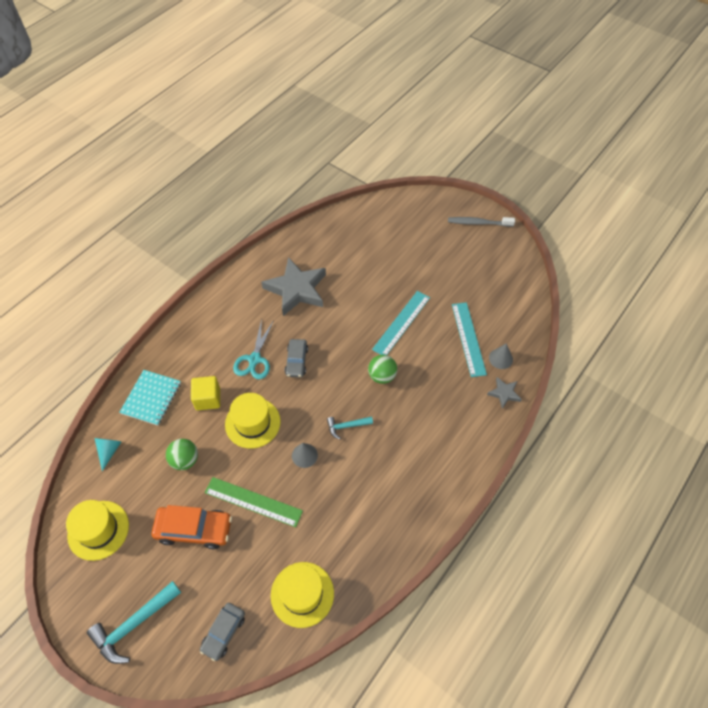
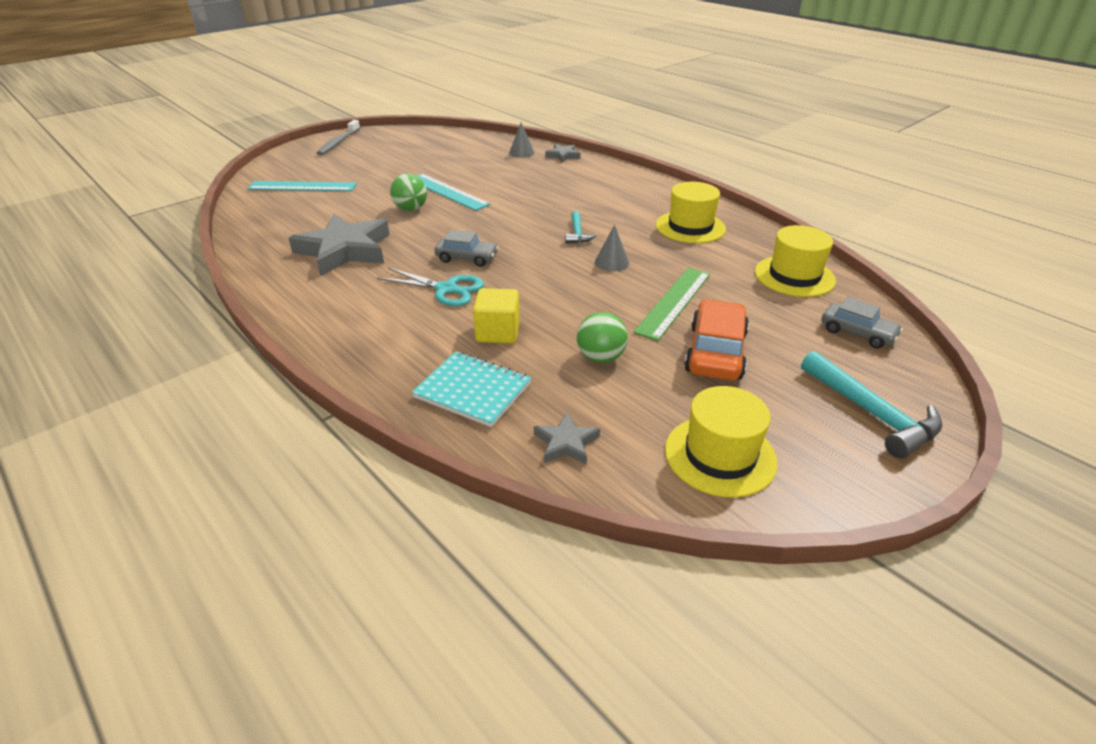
camera: 80 degrees left, 20 degrees down
(109, 451) = (566, 443): turquoise cone -> grey star
(252, 423) = (552, 296): yellow hat -> yellow hat (690, 227)
(382, 376) = (516, 208): green ball -> green ball (411, 209)
(468, 338) = (489, 163): turquoise ruler -> turquoise ruler (302, 186)

